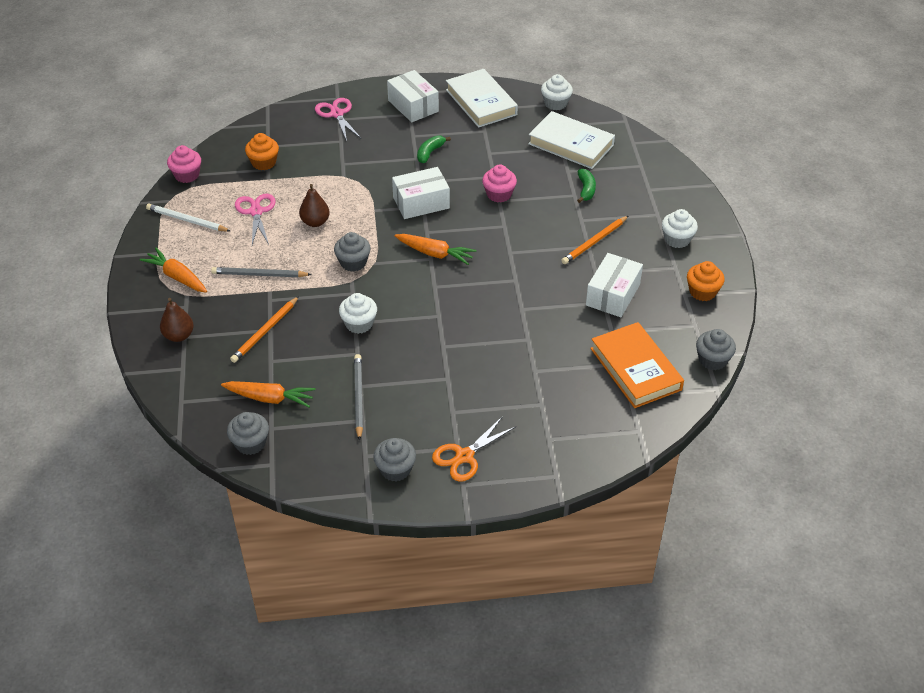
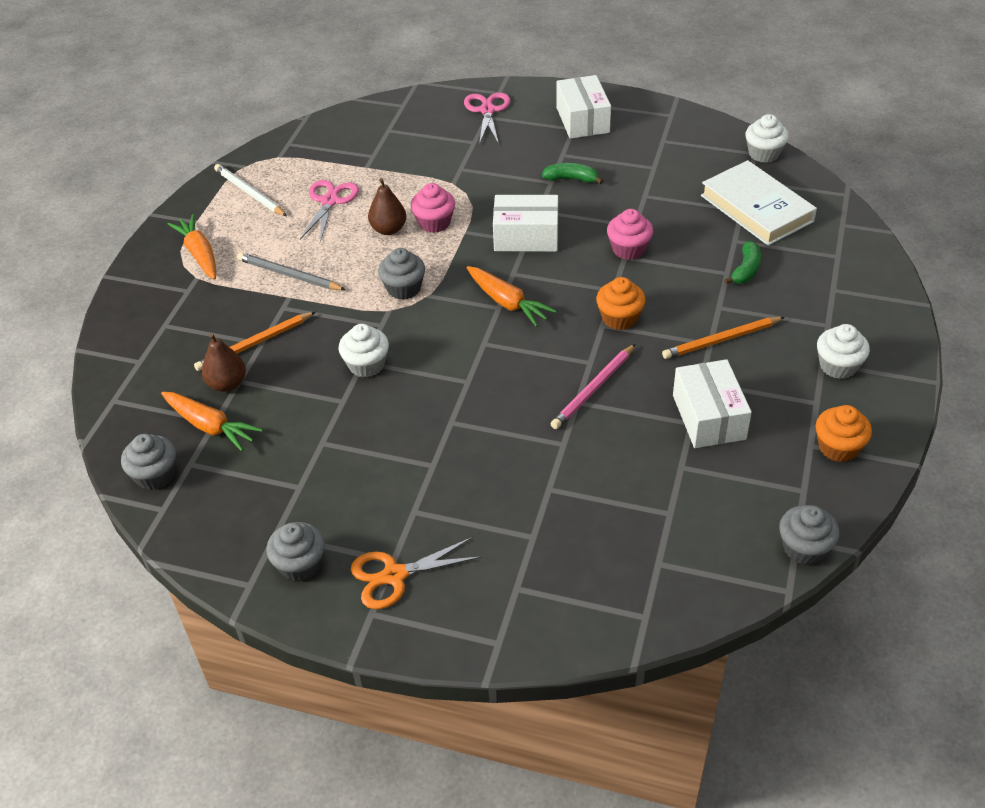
camera: 25 degrees right, 0 degrees up
(179, 336) = (159, 322): brown pear -> brown pear (227, 384)
(187, 175) = (281, 143): pink cupcake -> pink cupcake (434, 223)
(264, 163) = (372, 148): orange cupcake -> orange cupcake (619, 318)
(358, 397) = (311, 456): grey pencil -> none
(430, 153) = (571, 179): green banana -> green banana turned 45 degrees clockwise
(481, 102) = (668, 133): white book -> none
(528, 297) = (593, 389): none -> pink pencil
(613, 295) = (709, 417): white box -> white box turned 60 degrees counterclockwise
(635, 369) = (686, 528): orange book -> none

